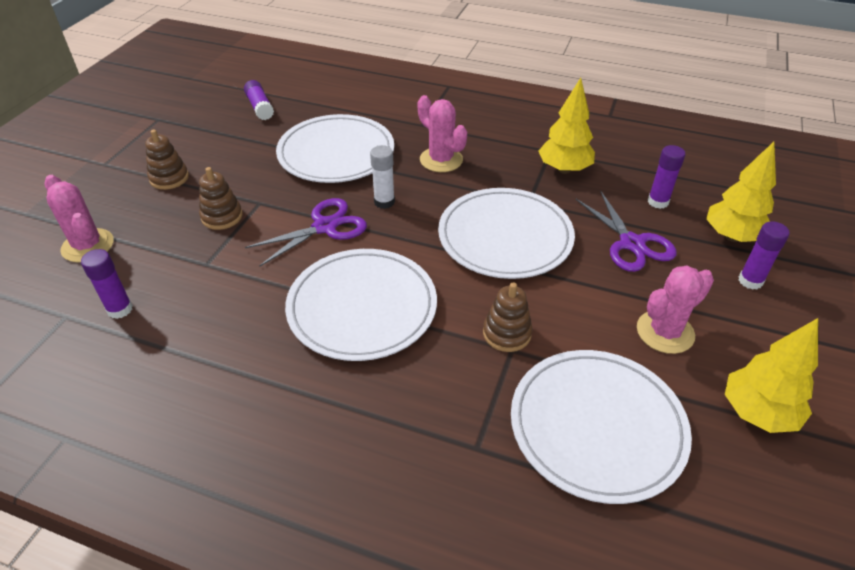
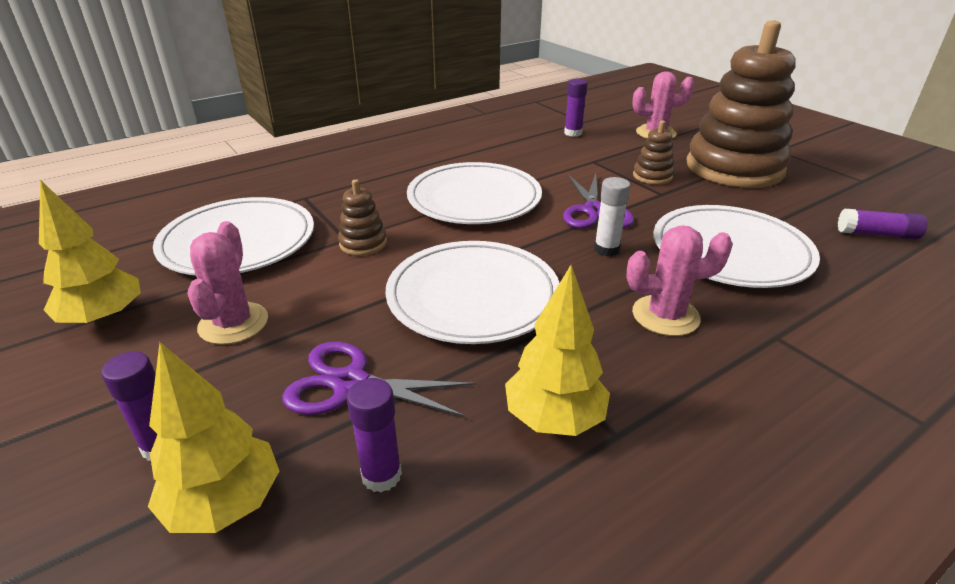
camera: 125 degrees right, 10 degrees down
(169, 178) = (734, 168): brown stacking toy -> brown stacking toy, size x2.47

